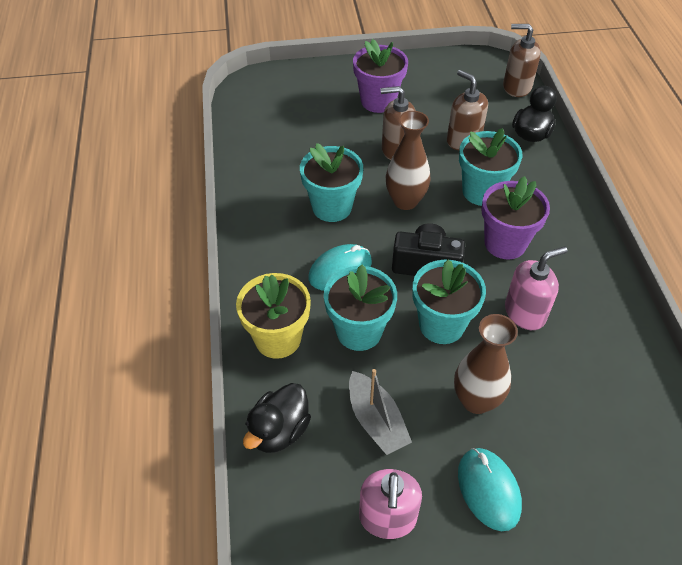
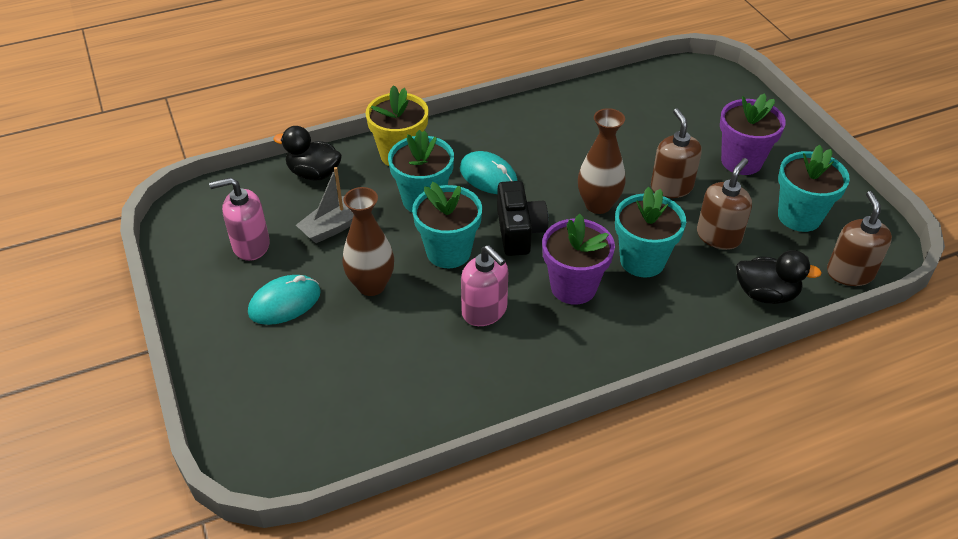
camera: 75 degrees right, 5 degrees down
(332, 207) = (564, 157): turquoise flower pot -> turquoise flower pot (799, 216)

